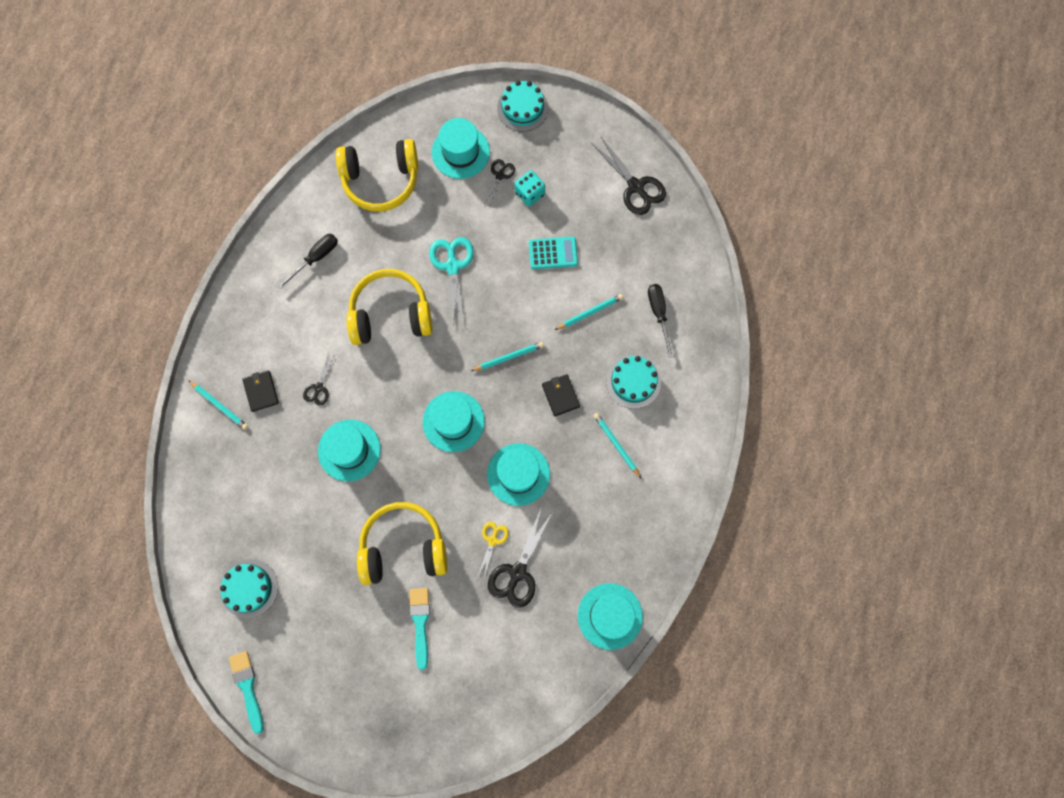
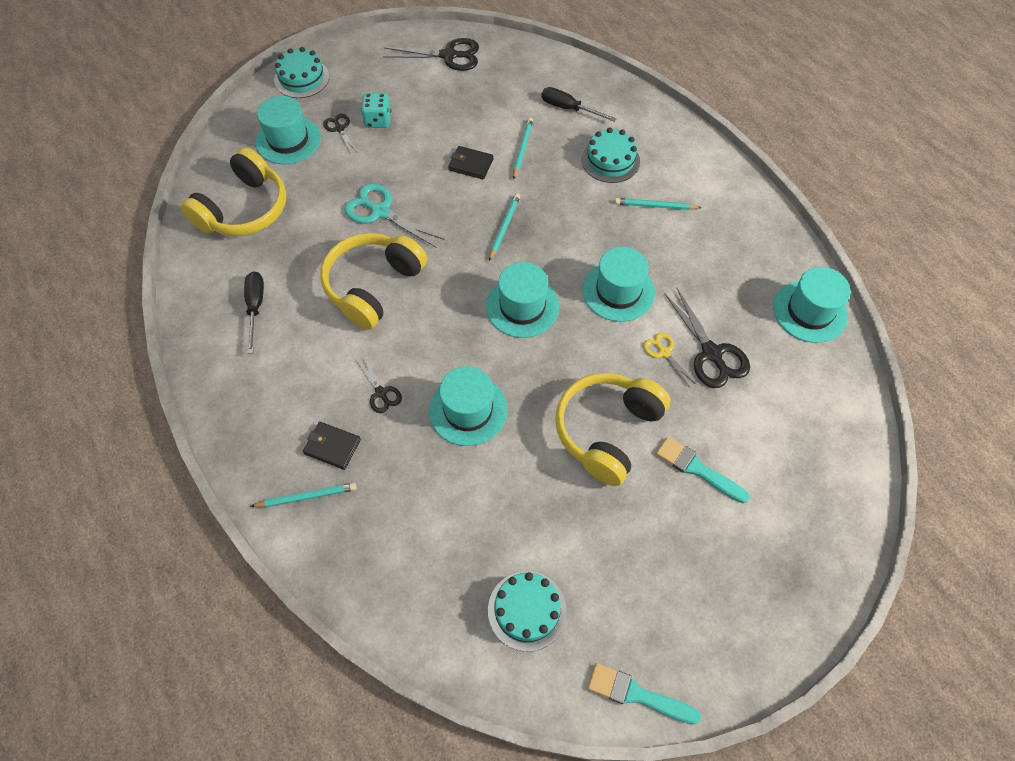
camera: 50 degrees left, 15 degrees down
(553, 253) = (445, 139): turquoise calculator -> none
(560, 395) = (575, 215): black wallet -> black wallet (471, 164)

